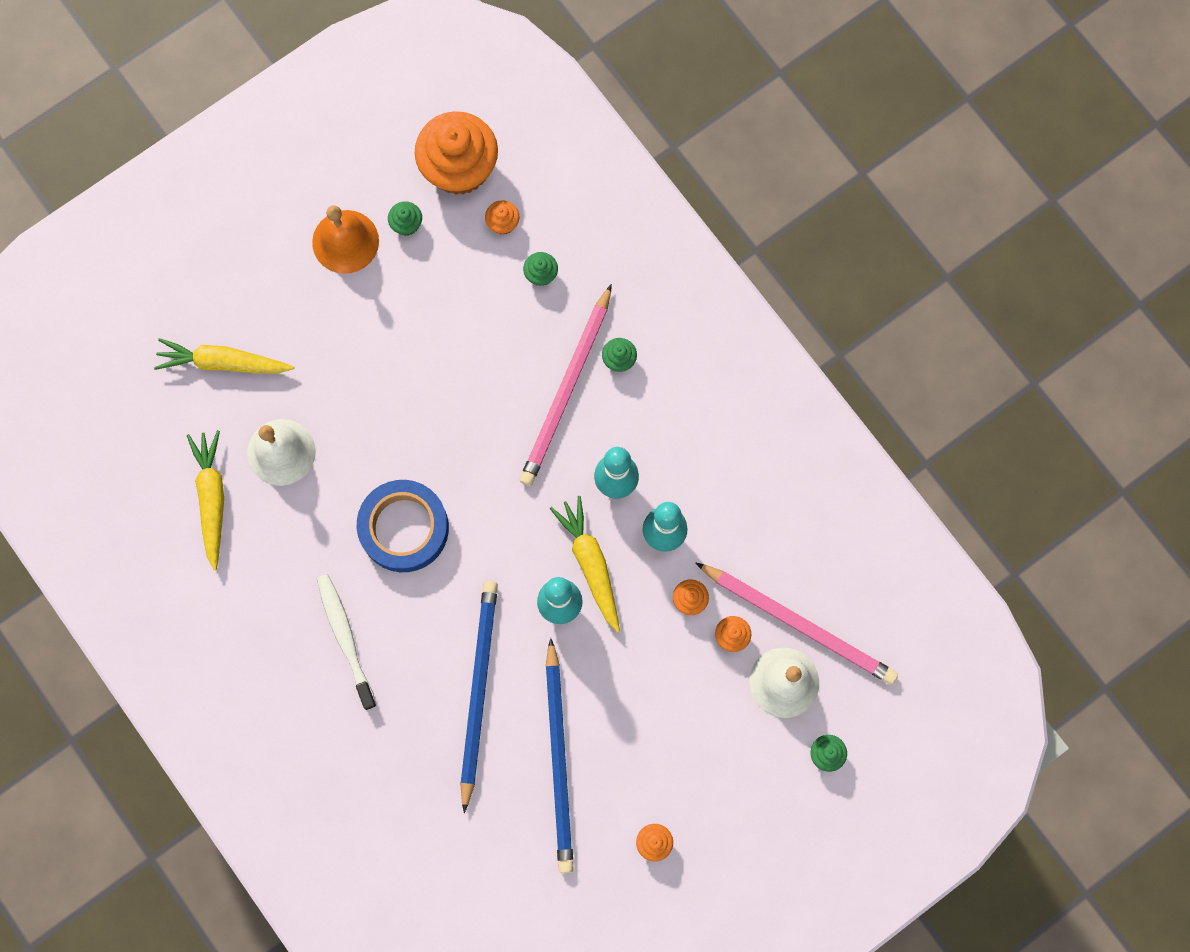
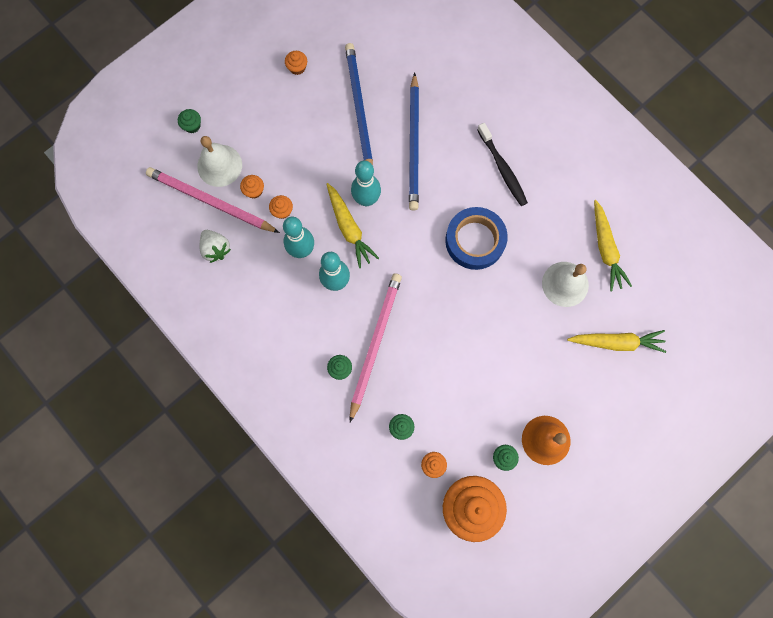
camera: 175 degrees right, 0 degrees up
(345, 638) = (502, 168): white toothbrush -> black toothbrush
(792, 549) = (216, 249): none -> white strawberry

